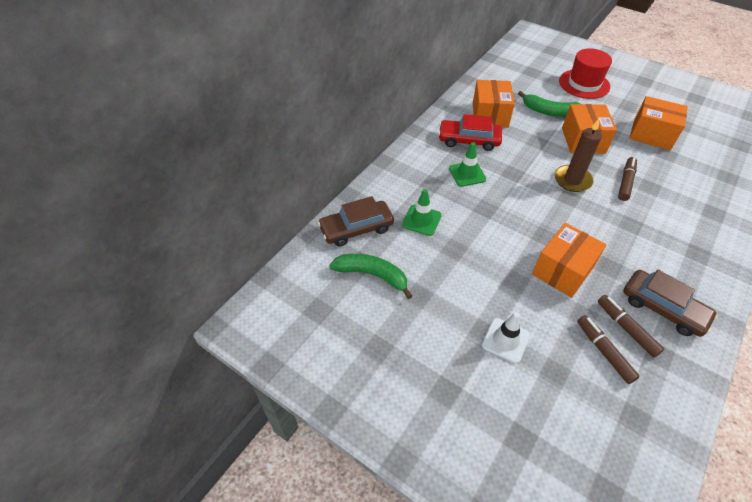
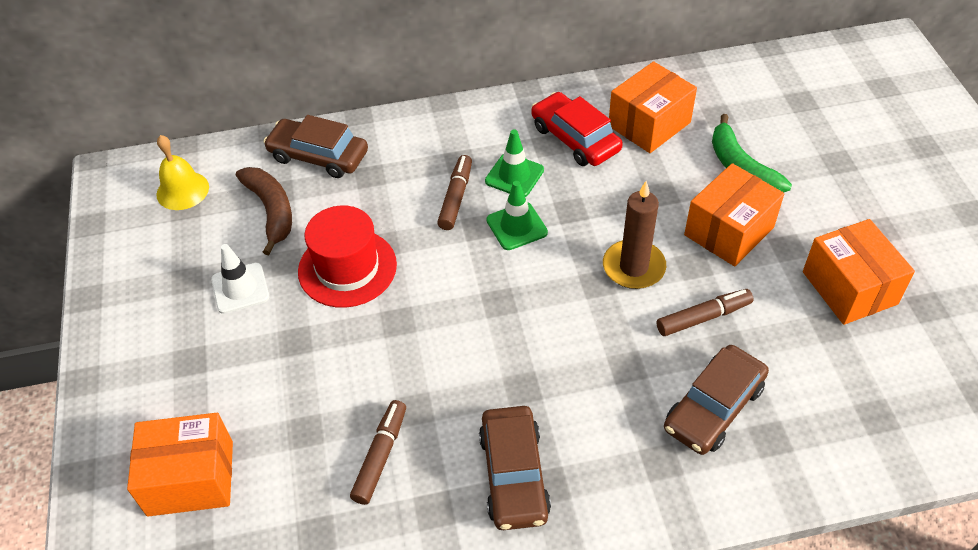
camera: 45 degrees right, 0 degrees up
(302, 302) = (182, 190): none -> yellow bell
(372, 275) = (271, 211): green banana -> brown banana
(421, 220) = (392, 191): green traffic cone -> green traffic cone (516, 226)
(505, 340) = (303, 365): white traffic cone -> white traffic cone (240, 288)
(563, 270) = (462, 350): orange box -> orange box (190, 478)
(584, 84) = (857, 161): red hat -> red hat (347, 268)
(626, 328) = (439, 457): brown marker -> brown marker (456, 197)
(681, 216) = (713, 407): none -> brown car

